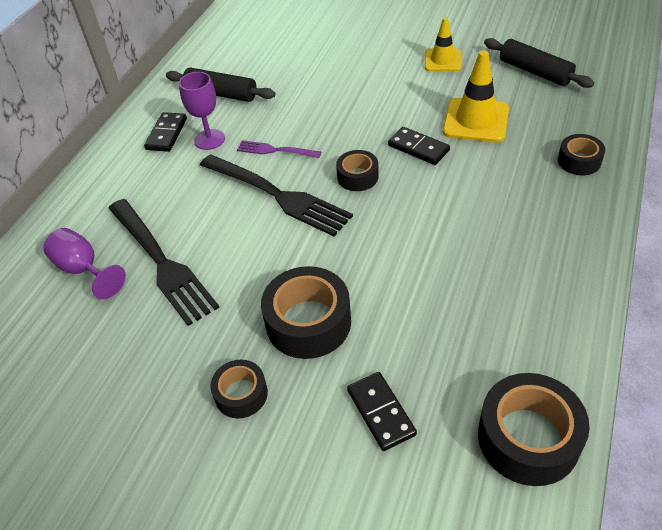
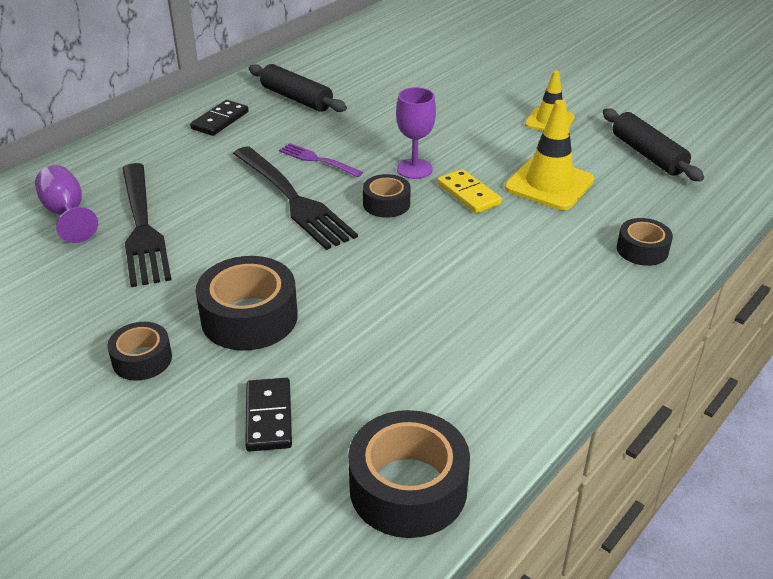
camera: 15 degrees right, 10 degrees down
(209, 139) = (258, 135): purple goblet -> purple goblet (414, 169)
(418, 148) = (469, 194): black domino -> yellow domino

